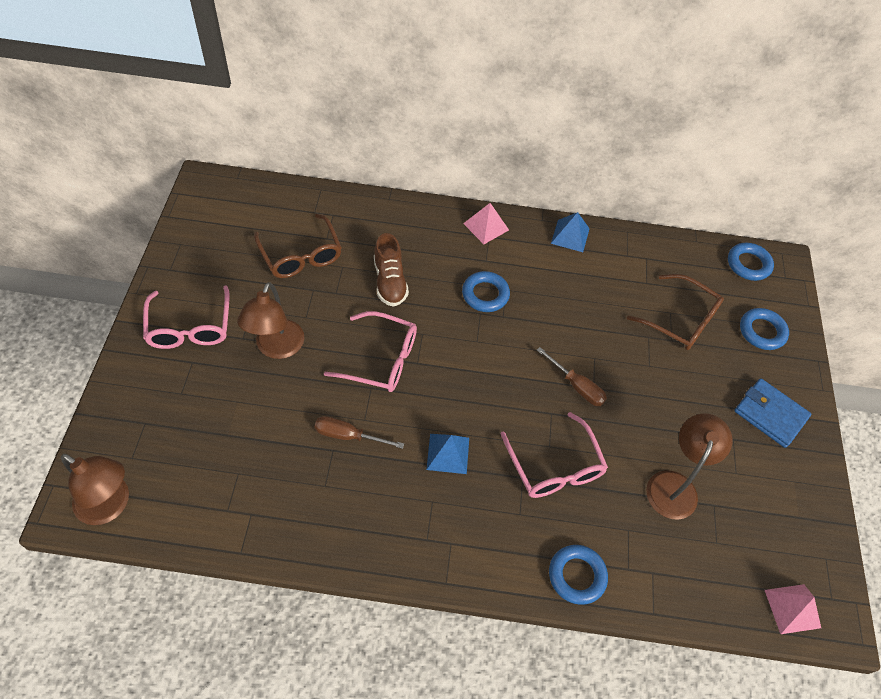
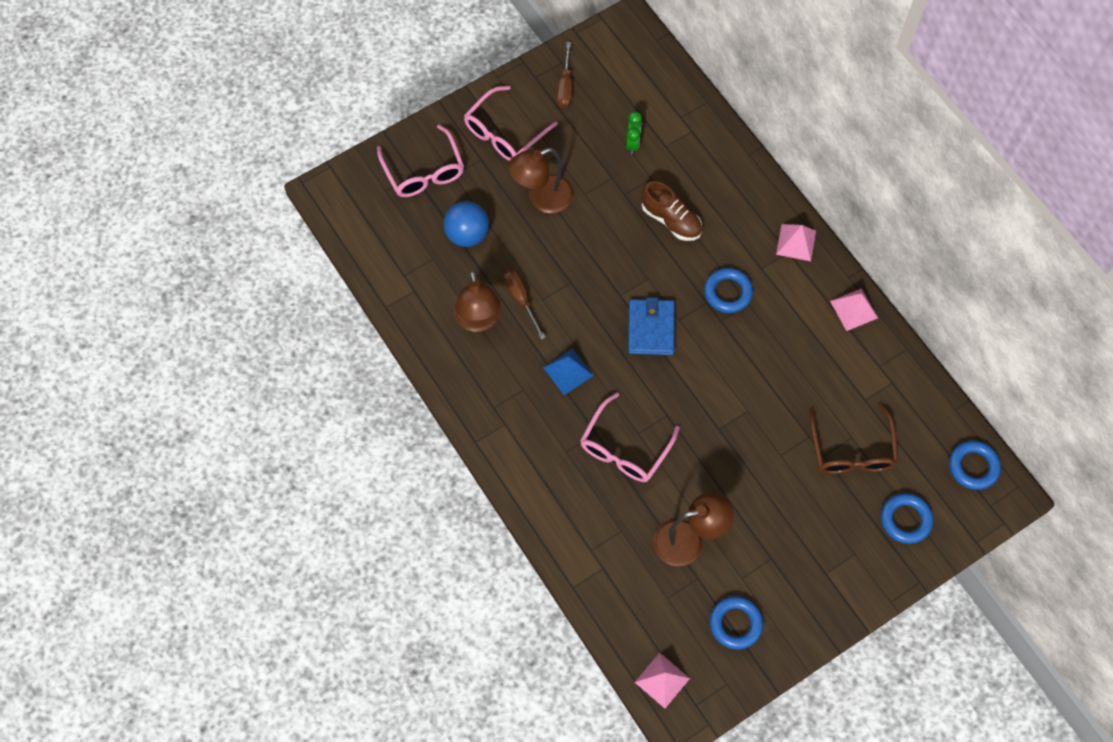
camera: 55 degrees right, 10 degrees up
(110, 505) = (347, 209): brown lamp -> brown lamp (478, 320)
(246, 428) = (467, 234): none -> blue ball
(301, 255) = (632, 143): brown glasses -> green clock
(381, 359) = (599, 270): pink glasses -> pink glasses (424, 171)
(390, 282) = (671, 220): brown shoe -> brown shoe turned 90 degrees counterclockwise
(570, 236) = (854, 309): blue pyramid -> pink pyramid
(576, 386) = (708, 416): brown screwdriver -> brown screwdriver (565, 86)
(577, 576) = (555, 519): blue ring -> blue ring (735, 624)
(770, 414) = (823, 573): blue wallet -> blue wallet (651, 329)

